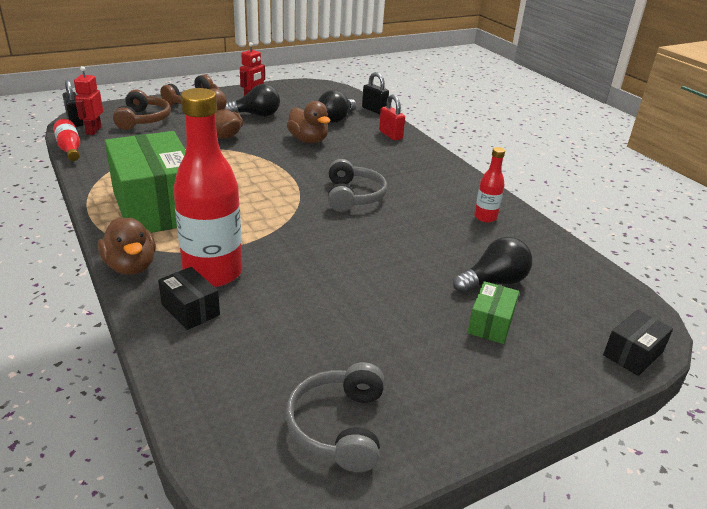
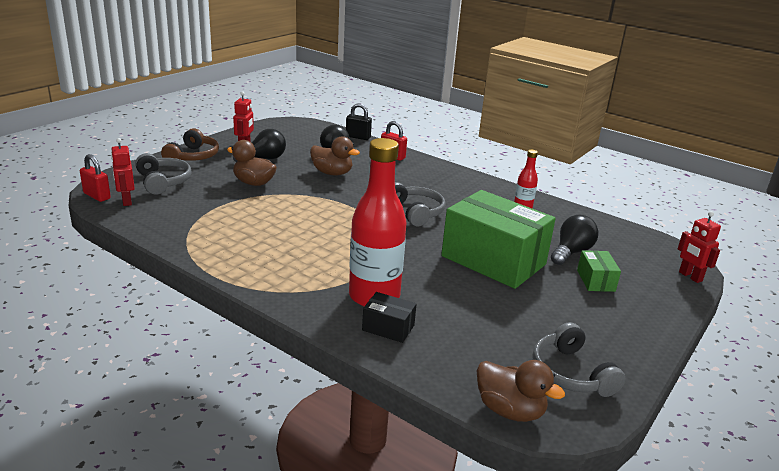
camera: 25 degrees left, 5 degrees down
(70, 149) = (124, 222): red bottle -> none
(75, 121) = (97, 196): black padlock -> red padlock
(131, 266) = (303, 308): brown duck -> brown duck (510, 410)
(143, 119) = (163, 182): brown headphones -> grey headphones
(156, 207) = (267, 256): green box -> green box (493, 260)
(632, 354) = (690, 276): black box -> red robot

